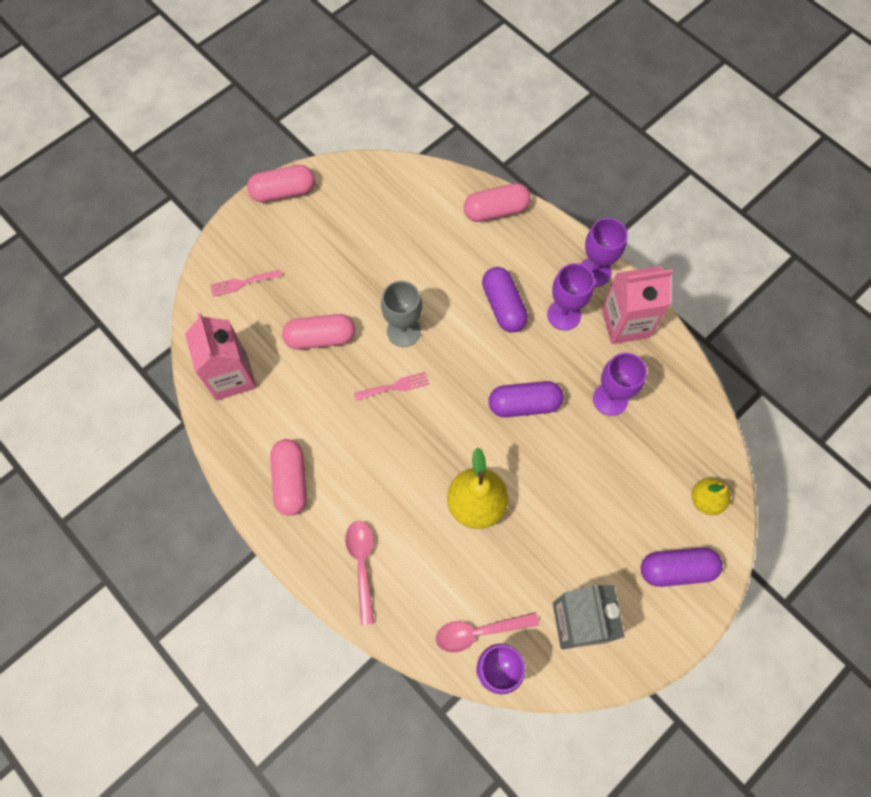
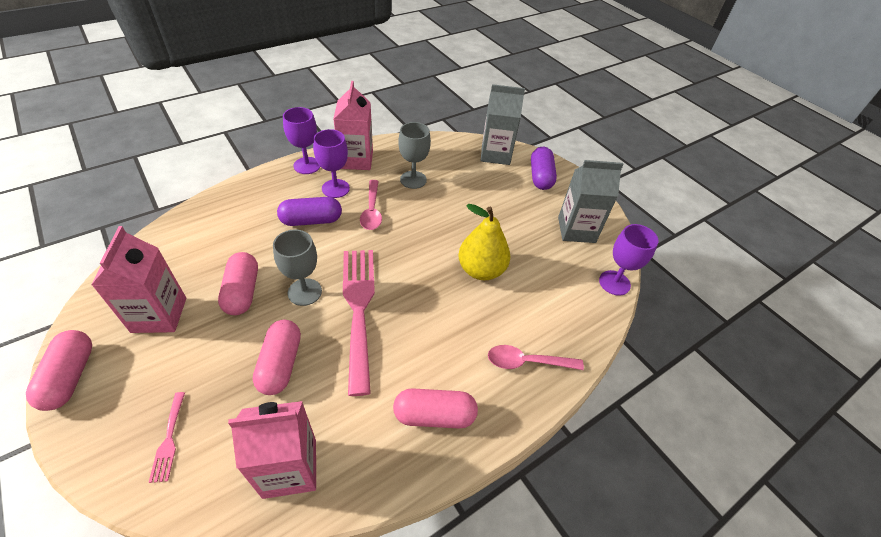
camera: 85 degrees left, 20 degrees down
(352, 223) = (159, 315): none -> pink carton
(395, 386) = (359, 308): pink fork -> pink fork, size x2.35
(479, 632) = (585, 287): pink spoon -> pink spoon (372, 210)
(496, 210) = (217, 207): pink capsule -> pink capsule (242, 292)
(524, 404) = (403, 225): purple capsule -> none
(610, 399) = (413, 180): purple goblet -> grey goblet
(705, 500) = (495, 154): yellow pear -> grey carton

